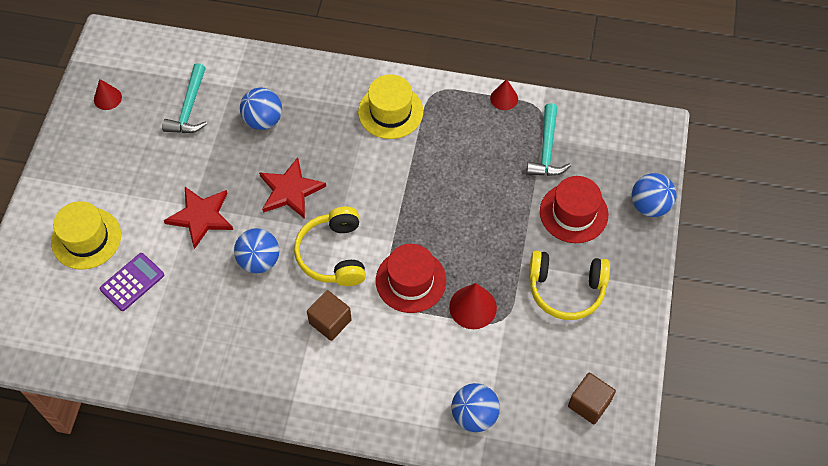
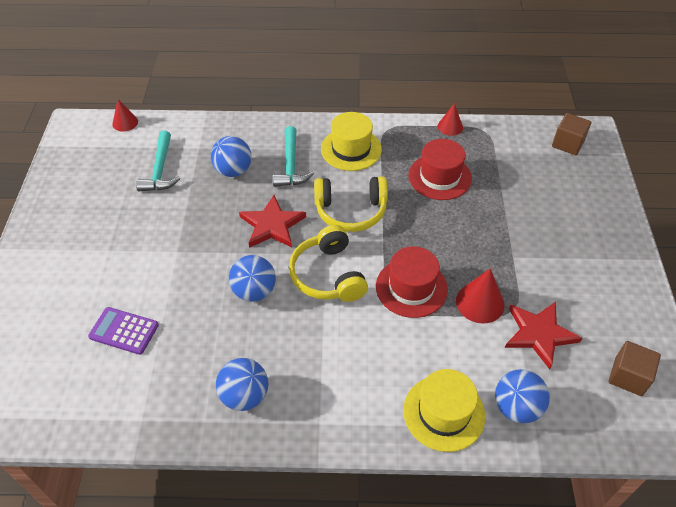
camera: 10 degrees left, 10 degrees down
(86, 238) = (70, 296): yellow hat -> yellow hat (444, 413)
(107, 98) = (79, 171): red cone -> red cone (125, 122)
(132, 282) = (124, 331): purple calculator -> purple calculator turned 105 degrees counterclockwise
(201, 217) = (187, 260): red star -> red star (539, 334)
(330, 321) = (340, 338): brown cube -> brown cube (567, 144)
(547, 150) = (502, 161): turquoise hammer -> turquoise hammer (291, 165)
(566, 289) = (564, 273): yellow headphones -> yellow headphones (351, 211)
(573, 213) = (545, 207): red hat -> red hat (439, 177)
(649, 205) = (611, 192): blue ball -> blue ball (244, 396)

